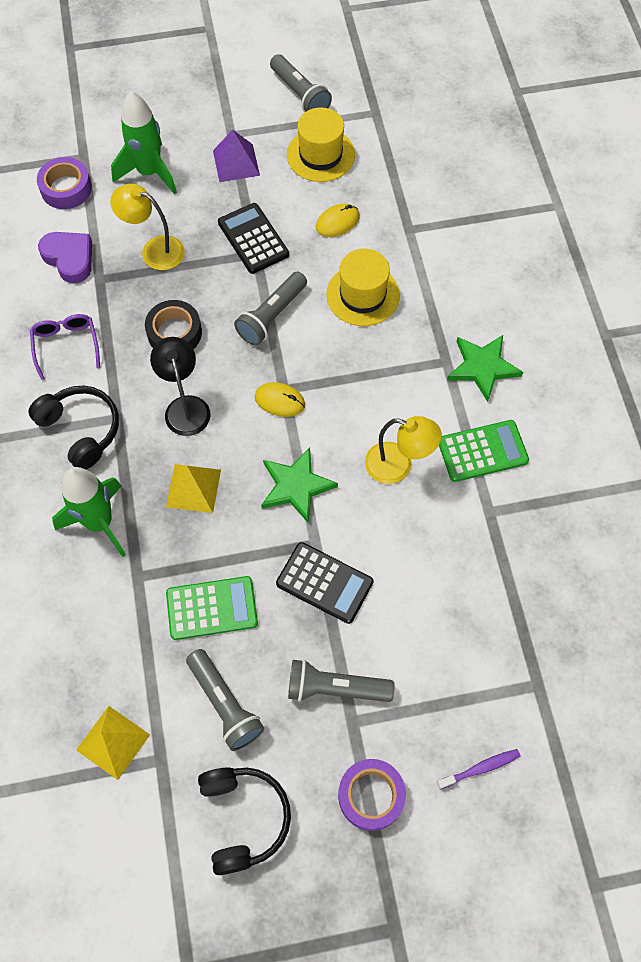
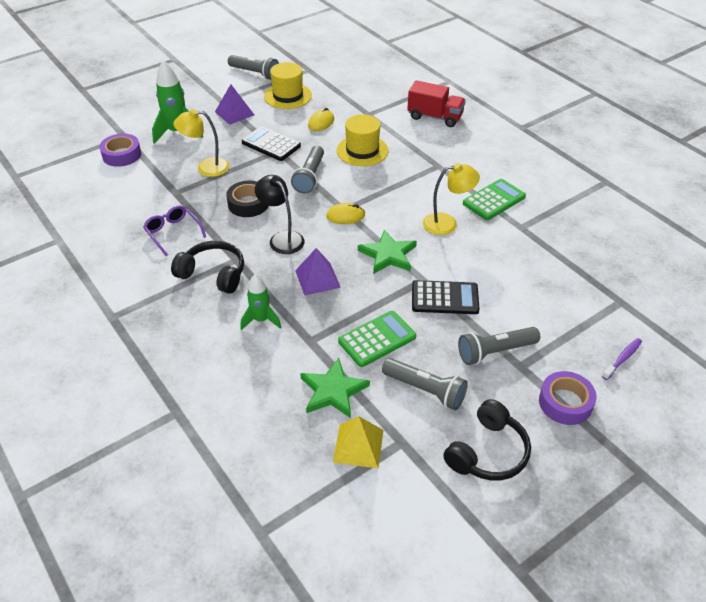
camera: 25 degrees left, 20 degrees down
(69, 258) = (146, 188): purple heart -> none
(99, 522) = (261, 320): green rocket -> green rocket, size x0.63
(193, 488) = (317, 279): yellow pyramid -> purple pyramid
(244, 818) = (488, 452): black headphones -> black headphones turned 75 degrees clockwise
(483, 367) = (462, 162): green star -> green star (333, 391)
(495, 269) = (435, 117): none -> red truck

